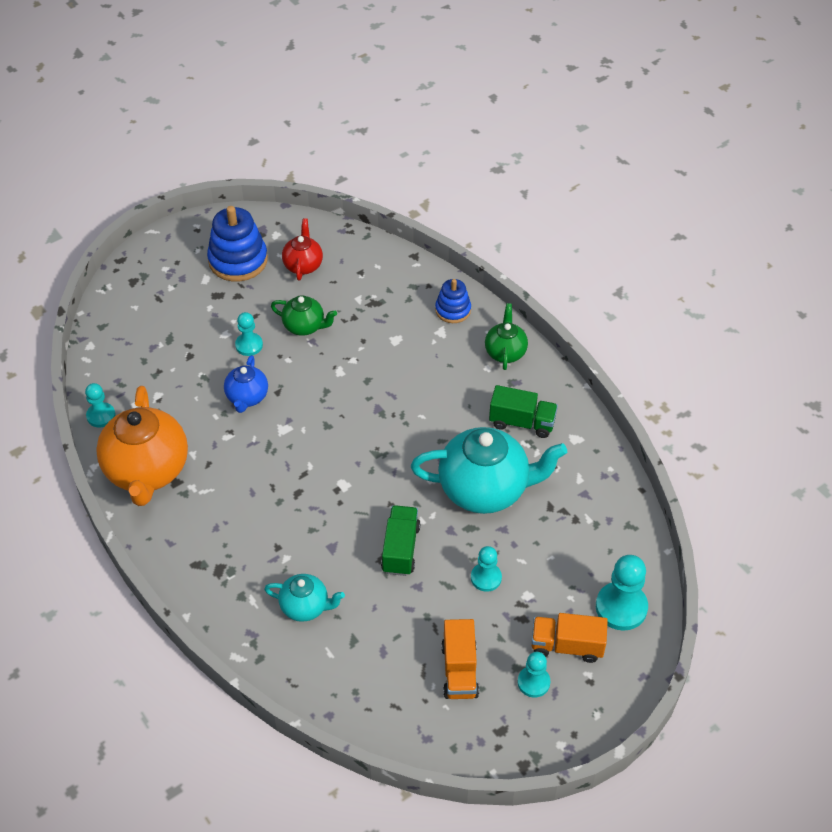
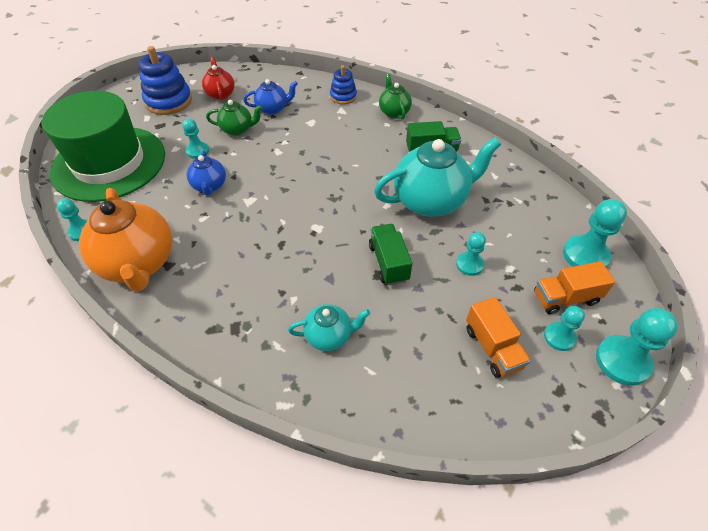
camera: 20 degrees left, 0 degrees up
(148, 334) = (109, 163): none -> green hat
(358, 306) = (273, 109): none -> blue teapot
(582, 726) = (622, 361): none -> turquoise pawn

